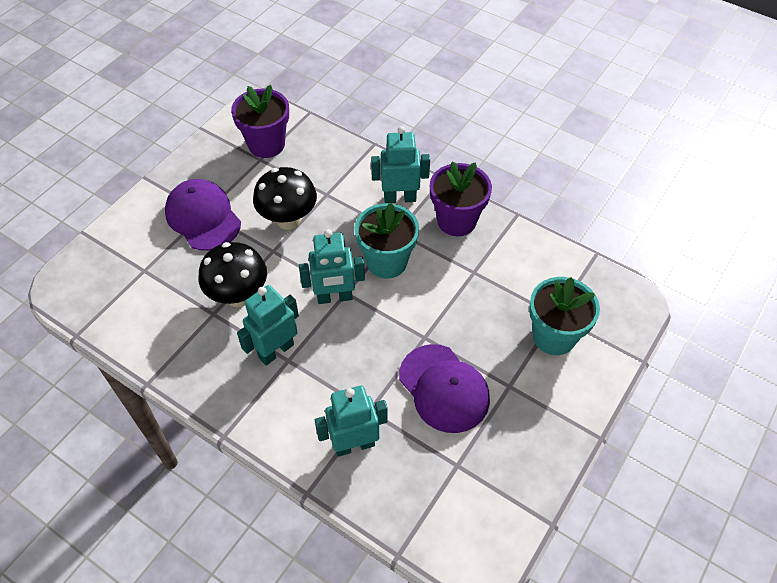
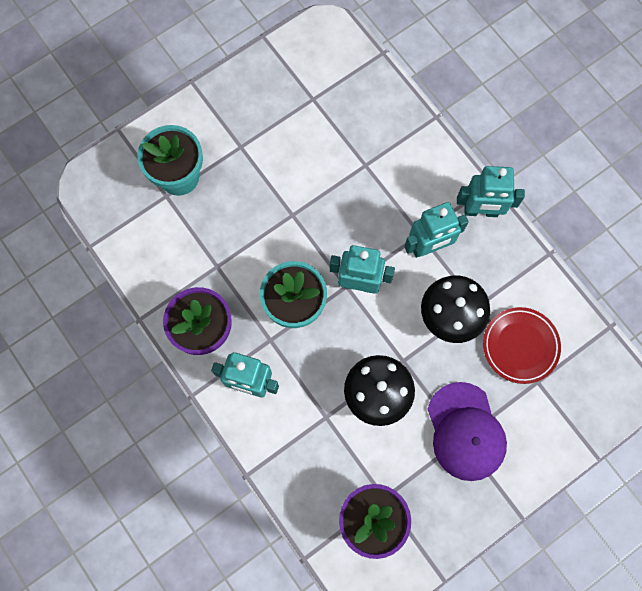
camera: 160 degrees left, 20 degrees up
(165, 293) = (520, 346): none -> red plate
(354, 444) = (387, 141): turquoise robot -> turquoise robot (481, 211)
(444, 388) = (296, 162): purple cap -> none

